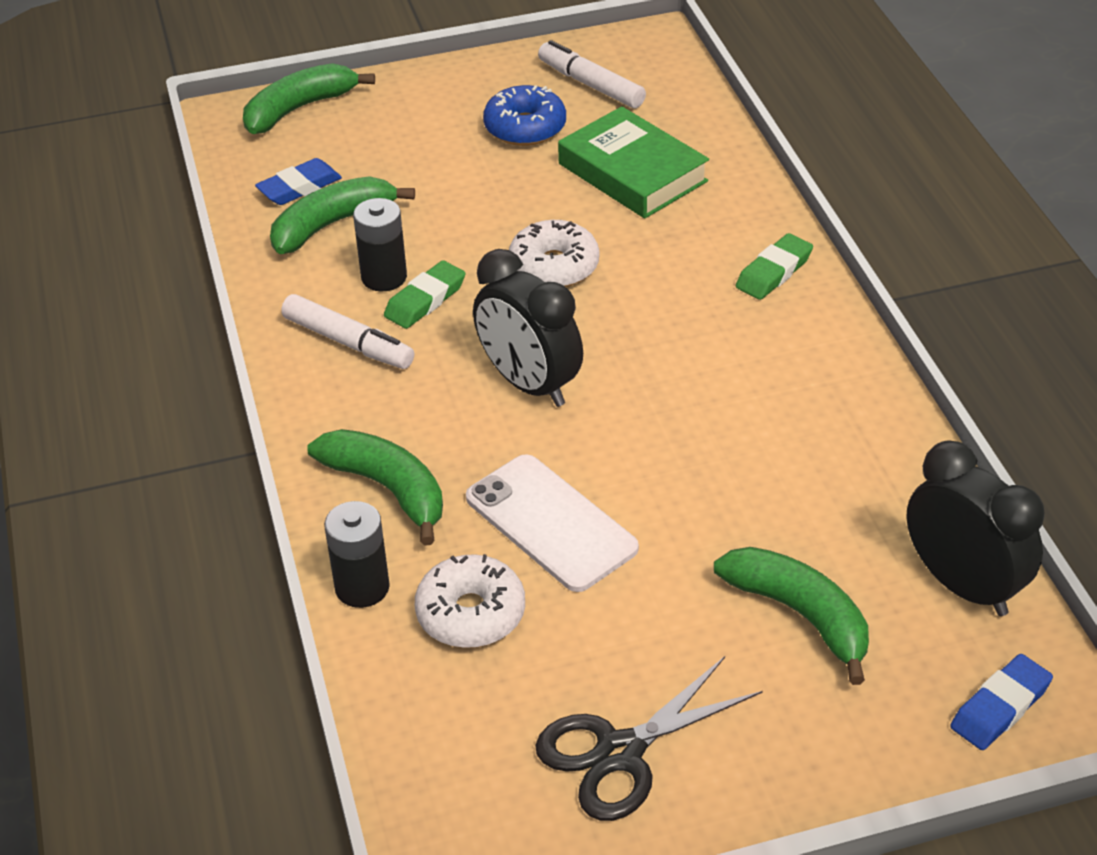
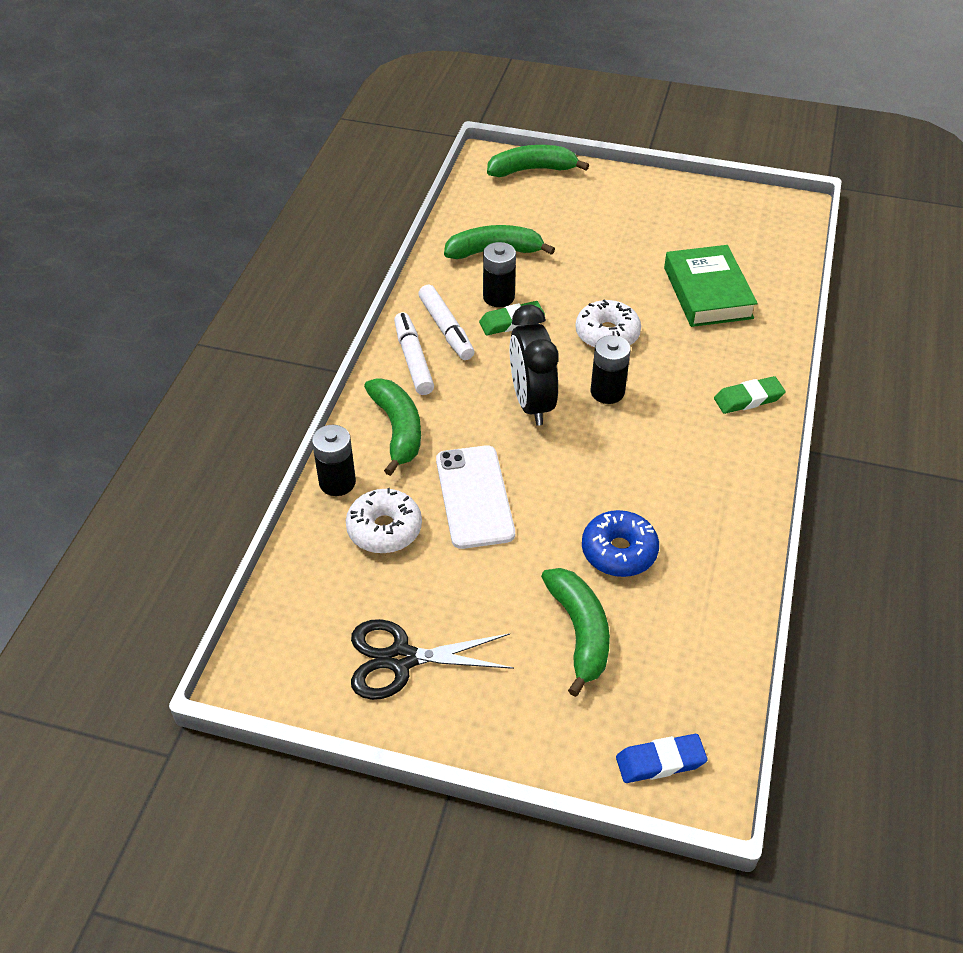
camera: 30 degrees right, 5 degrees up
(299, 187) = (493, 220): blue eraser -> none
(525, 128) = (661, 235): blue donut -> blue donut (619, 551)
(591, 85) = (727, 223): white marker -> white marker (413, 360)
(609, 332) = (607, 392): none -> black battery
(963, 585) = (703, 668): black clock -> none

